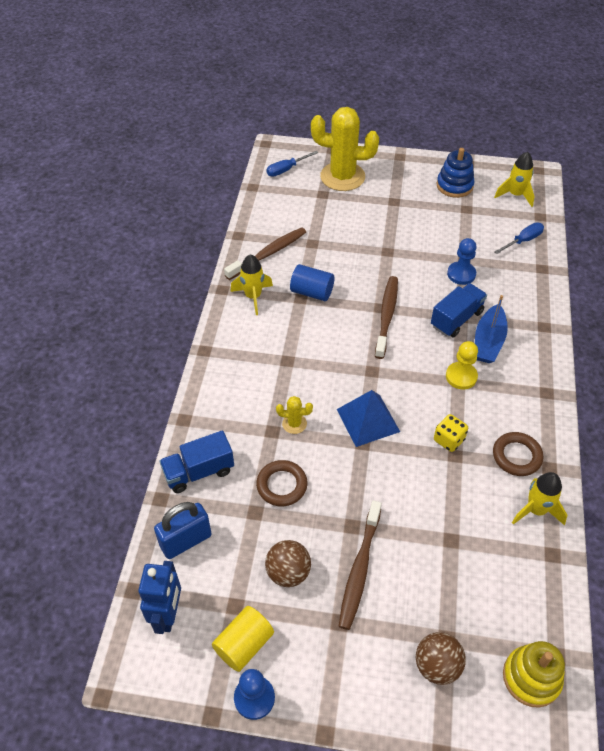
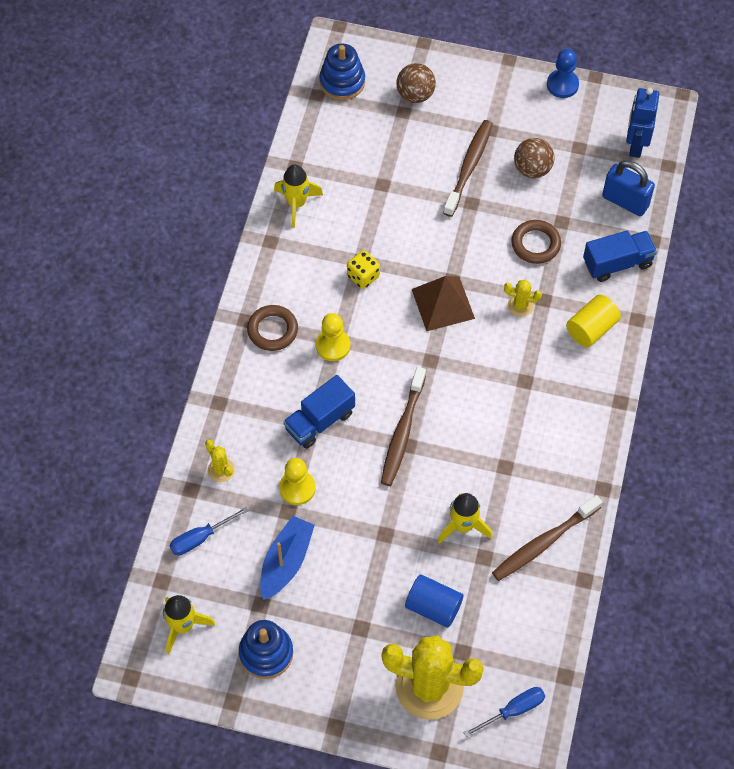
camera: 175 degrees left, 10 degrees up
(186, 541) = (625, 201): blue padlock -> blue padlock turned 60 degrees clockwise
(244, 644) = (571, 120): yellow cylinder -> yellow cylinder (591, 329)
(253, 297) = (564, 473): yellow rocket -> yellow rocket (463, 526)
(312, 292) = (490, 475): blue cylinder -> blue cylinder (433, 607)
(368, 420) = (443, 303): blue pyramid -> brown pyramid
(461, 274) = (297, 488): blue pawn -> yellow pawn
(488, 341) = (290, 388): blue boat -> blue boat (286, 562)
(516, 456) = (299, 255): brown ring -> brown ring (272, 330)
(524, 281) = (221, 470): none -> yellow cactus
(531, 677) = (342, 82): yellow stacking toy -> blue stacking toy

